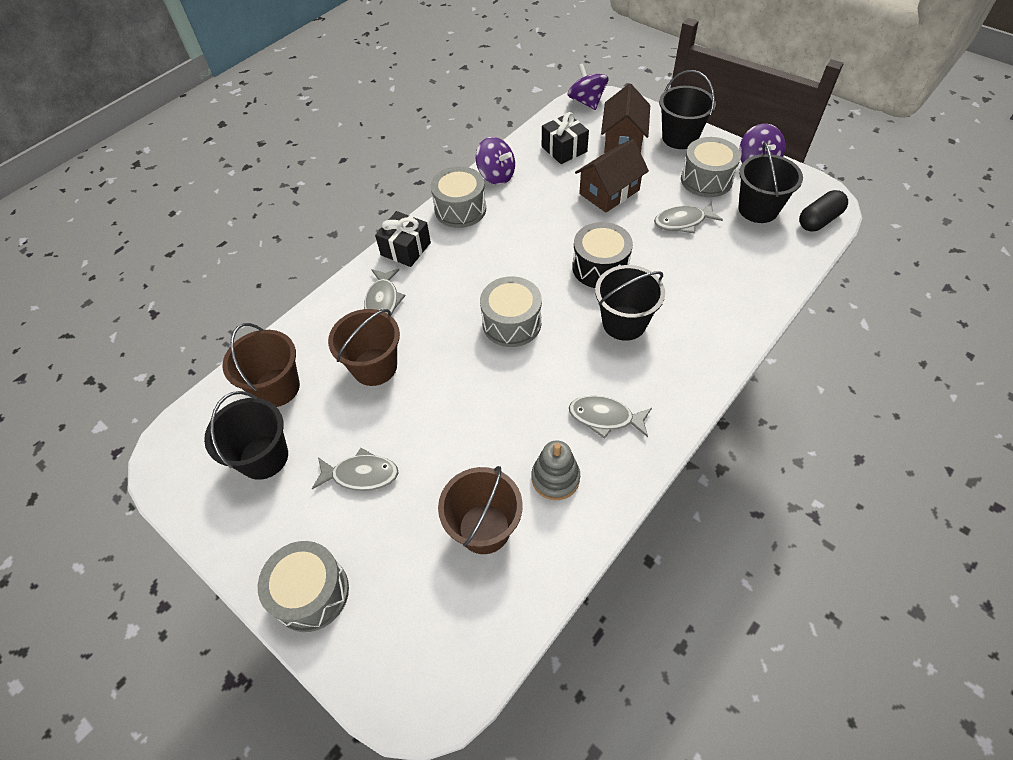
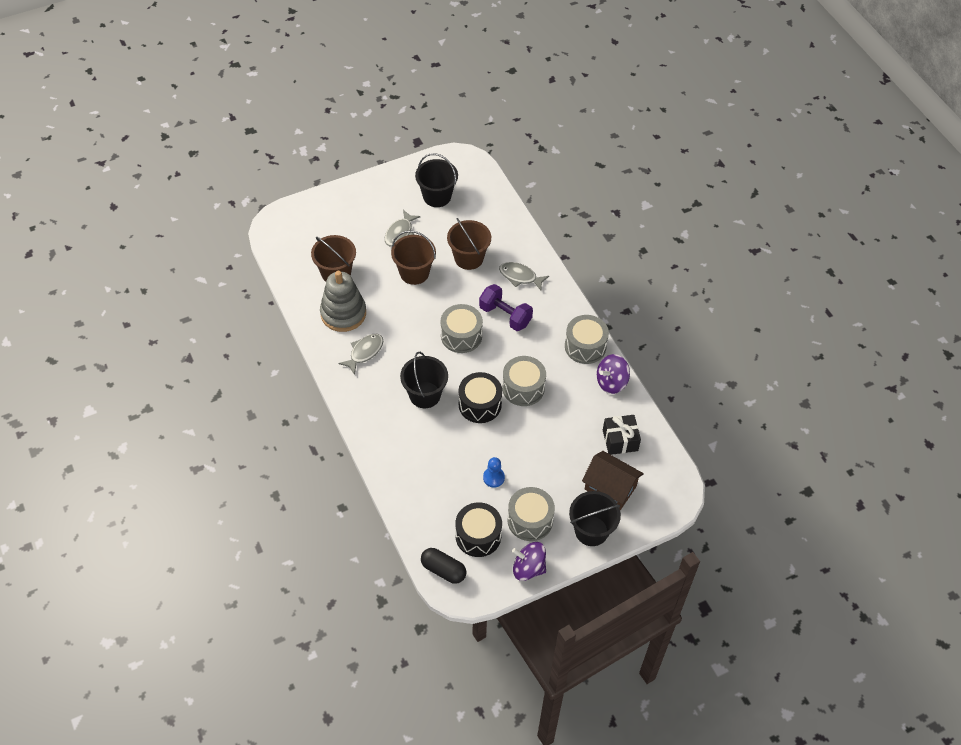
camera: 110 degrees right, 0 degrees up
(277, 388) = (481, 211): brown bucket -> brown bucket (414, 273)
(311, 593) = (349, 199): grey drum -> grey drum (523, 388)
(406, 249) = (561, 302): black gift -> none
(455, 292) = (505, 315): none -> purple dumbbell
(555, 478) = (343, 313): grey stacking toy -> grey stacking toy, size x1.59
(586, 102) = (677, 486): purple spinning top -> none
(609, 192) = (552, 447): brown house -> none
(683, 222) = (493, 478): grey fish -> blue pawn
(758, 209) = (478, 536): black bucket -> black drum
(819, 220) = (443, 570): black capsule -> black capsule turned 45 degrees counterclockwise

